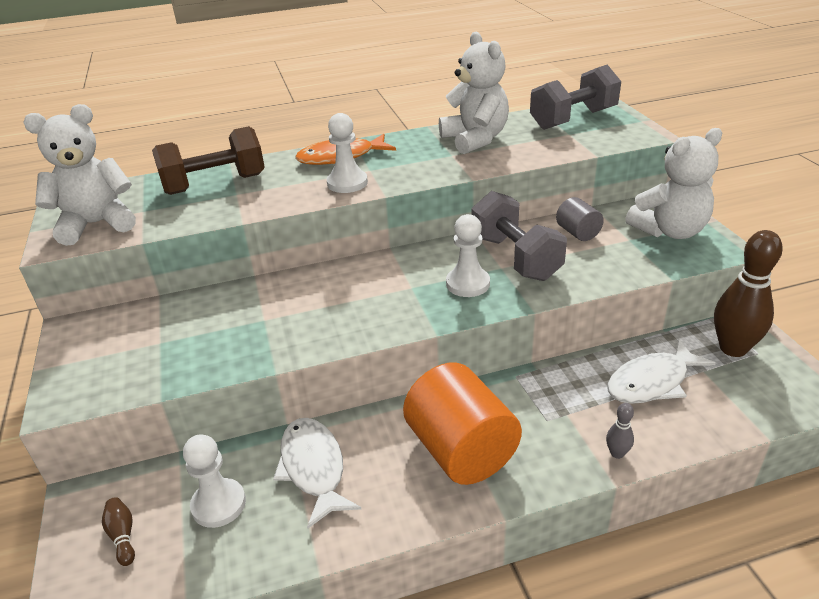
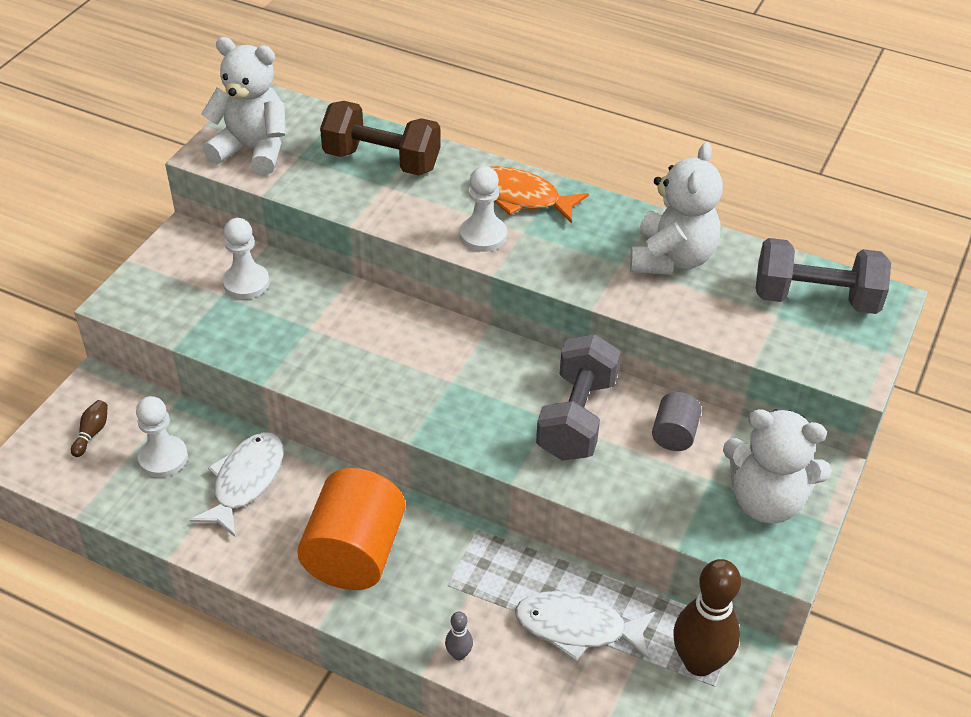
camera: 40 degrees right, 10 degrees up
(468, 284) = (498, 413): white pawn -> white pawn (246, 283)

